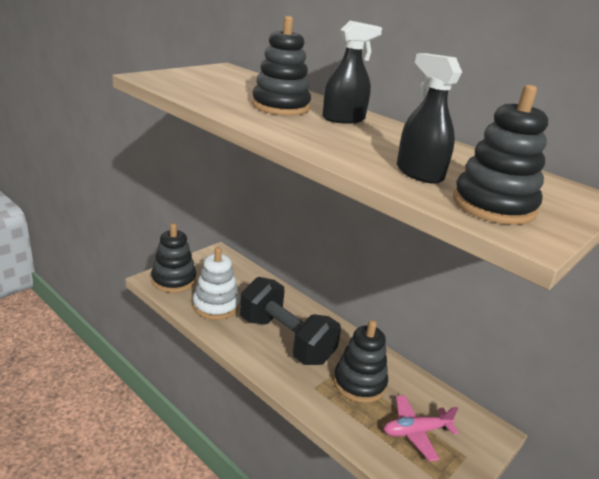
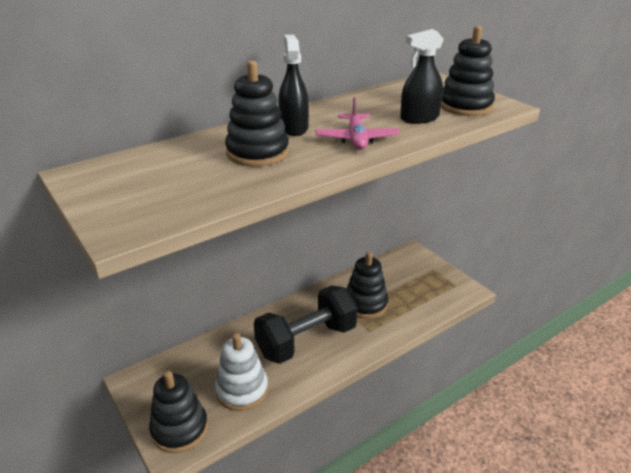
camera: 75 degrees left, 5 degrees up
(415, 432) = (414, 286): pink plane -> pink plane (356, 139)

